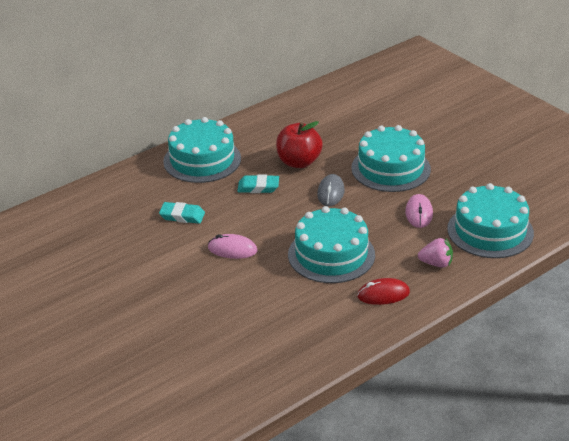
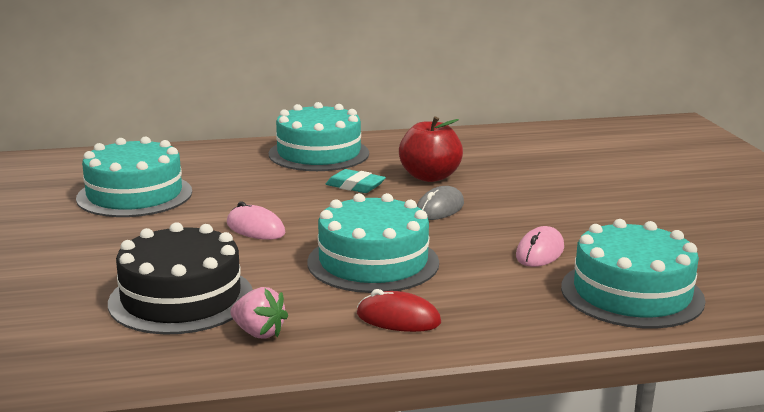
camera: 25 degrees right, 15 degrees down
(182, 216) = (237, 189): turquoise eraser -> none
(247, 323) = (181, 298): none -> black cake
(390, 168) = (544, 205): turquoise cake -> turquoise cake (134, 195)
(436, 263) = (512, 307): pink strawberry -> pink strawberry (259, 333)

